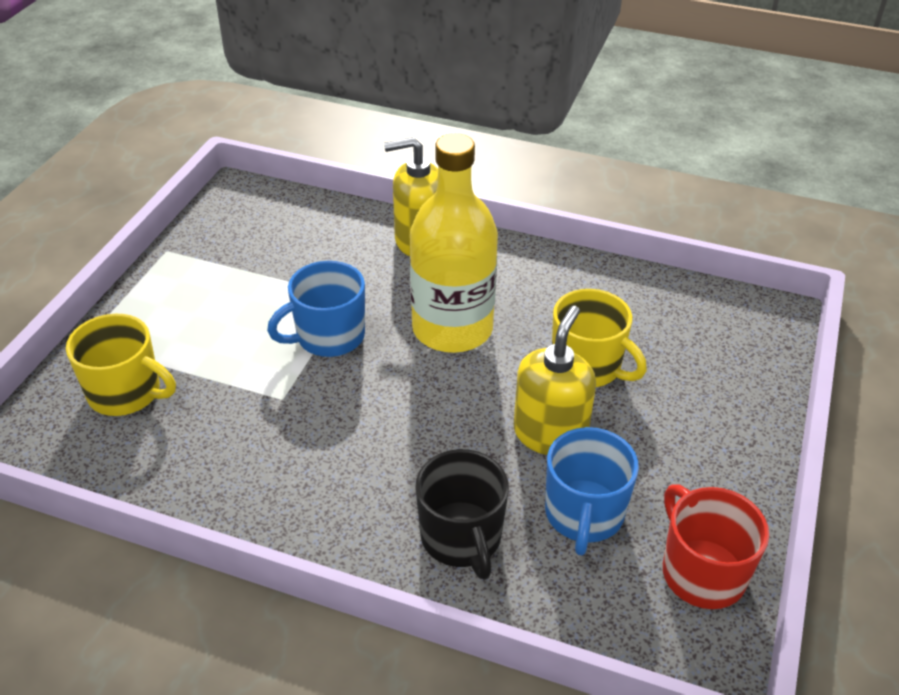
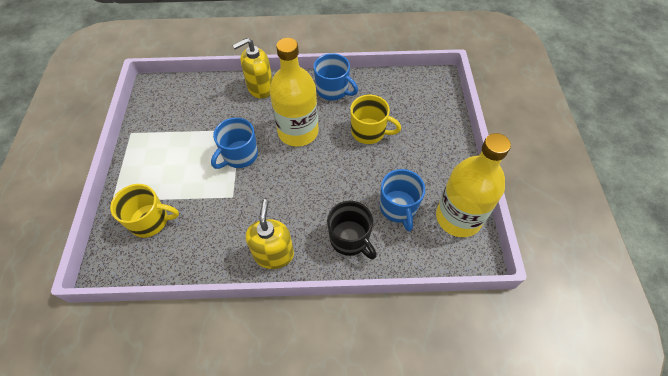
camera: 20 degrees left, 15 degrees up
(550, 434) = (367, 172): yellow soap dispenser -> yellow soap dispenser (274, 254)
(551, 279) = (333, 90): none -> blue mug
(701, 572) = (458, 217): red mug -> yellow bottle

